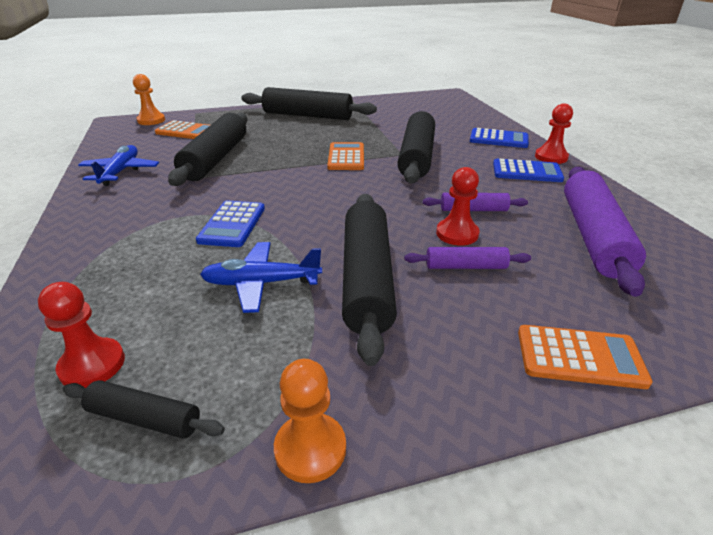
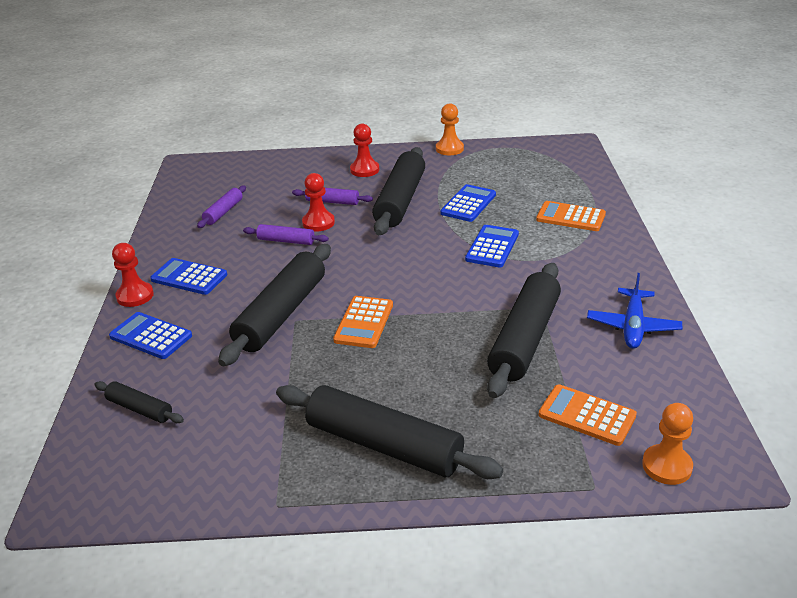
camera: 165 degrees left, 0 degrees up
(92, 365) = (553, 177): red pawn -> red pawn (364, 170)
(145, 418) = (518, 160): black rolling pin -> black rolling pin (140, 409)
(261, 283) = (468, 204): blue plane -> blue calculator
(579, 357) = (315, 161): orange calculator -> orange calculator (570, 217)
(592, 236) = (223, 212): purple rolling pin -> purple rolling pin, size x0.49

